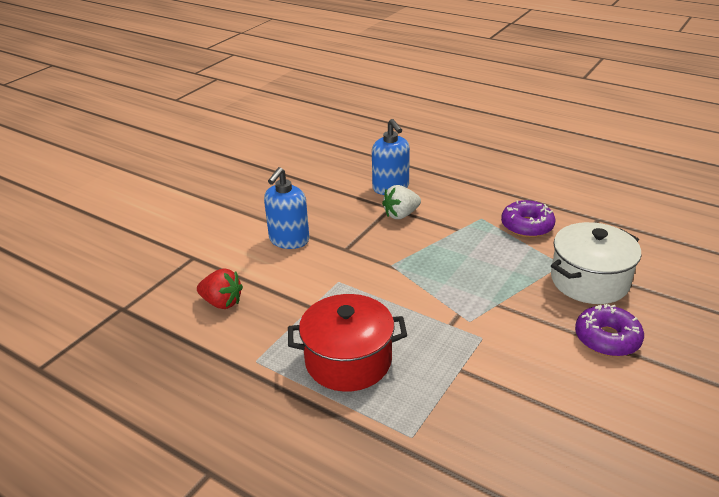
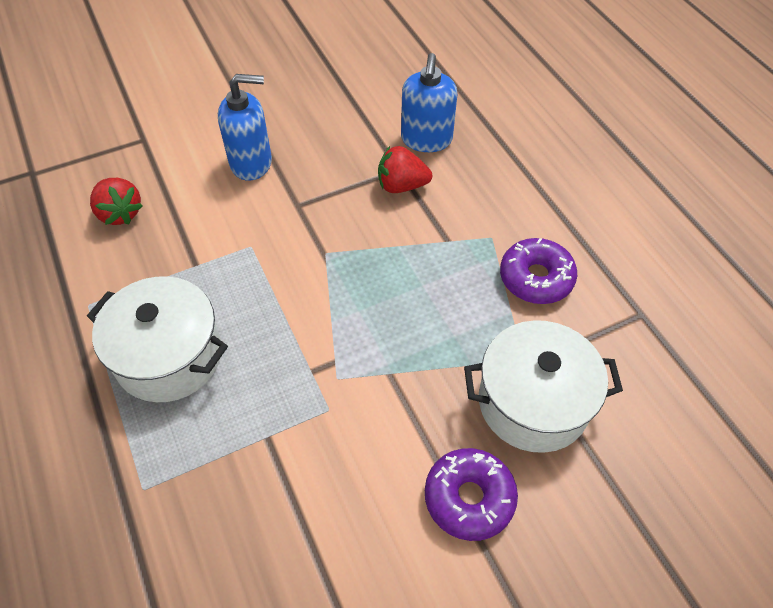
camera: 30 degrees right, 20 degrees up
(289, 240) = (251, 163): blue soap dispenser -> blue soap dispenser turned 150 degrees counterclockwise
(348, 360) = (169, 356): red pot -> white pot
(401, 215) = (401, 186): white strawberry -> red strawberry

